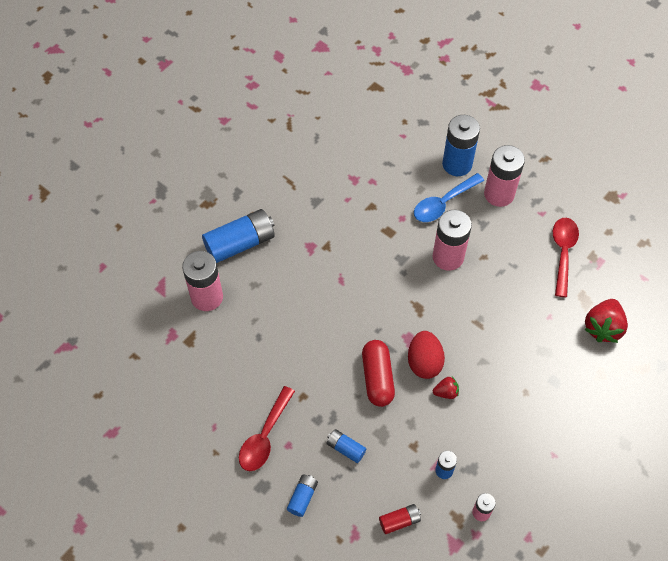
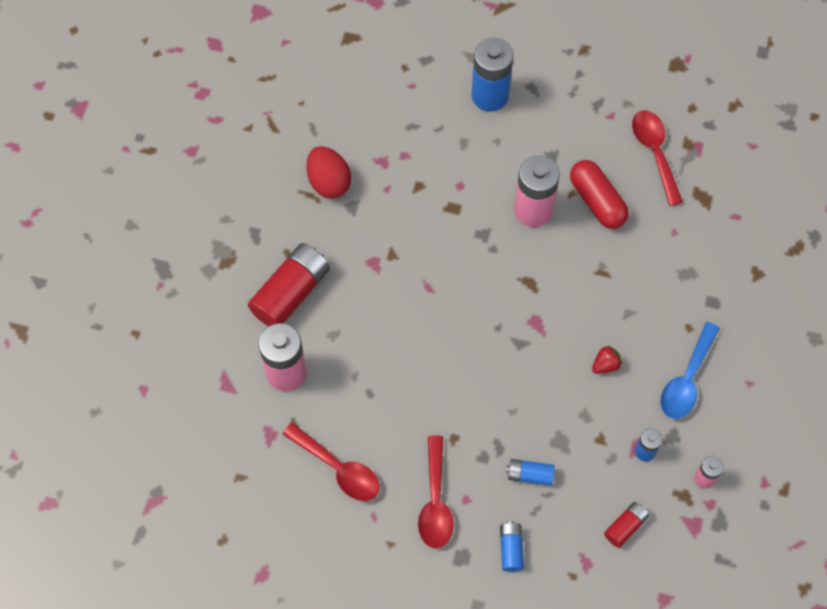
camera: 25 degrees left, 5 degrees up
(207, 381) = (338, 468): none -> red spoon
(240, 243) = (291, 293): blue battery -> red battery
(377, 378) = (525, 381): red capsule -> red capsule (597, 201)
(424, 362) = (566, 342): red egg -> red egg (329, 182)
(443, 203) = (497, 149): blue spoon -> blue spoon (687, 380)
(499, 194) = (553, 112): pink battery -> none
(603, 327) = (735, 220): red strawberry -> none

